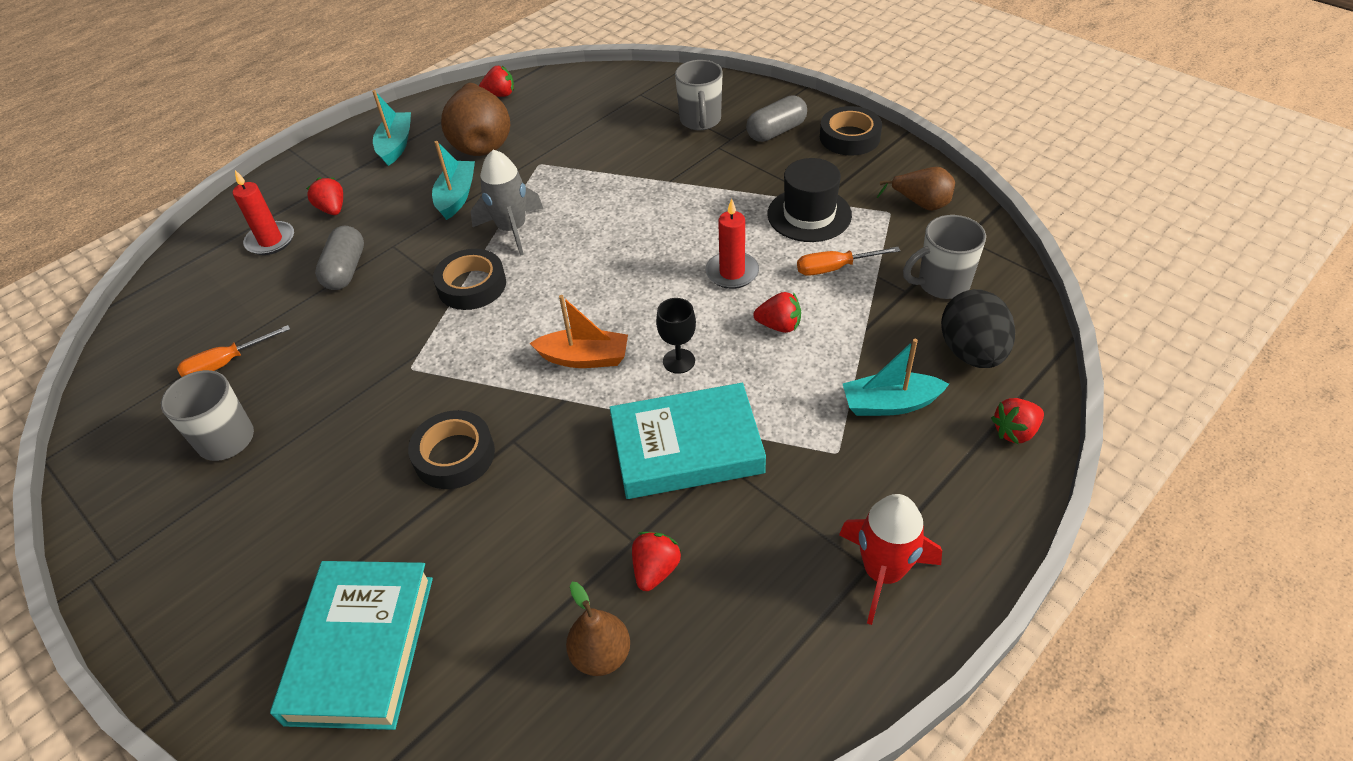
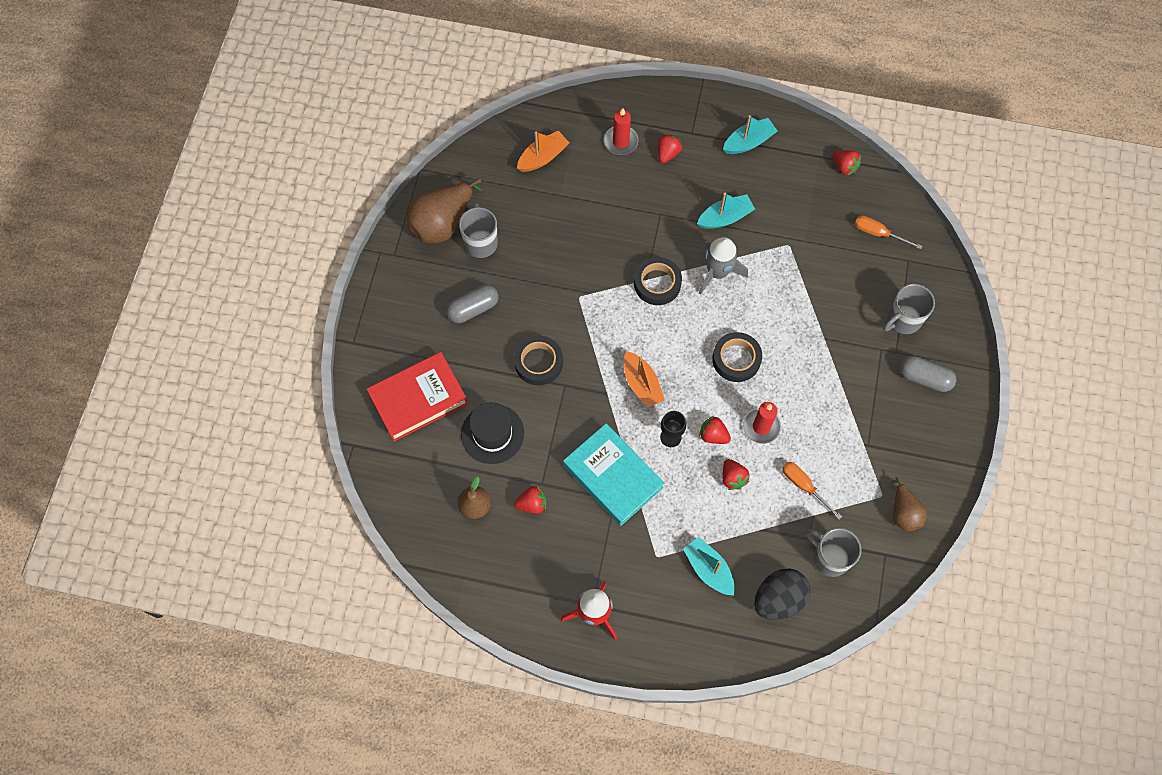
camera: 55 degrees right, 20 degrees up
(198, 318) = (543, 157): none -> orange boat
(226, 363) = (524, 200): orange screwdriver -> orange screwdriver (878, 233)
(345, 270) = (625, 204): grey capsule -> grey capsule (473, 309)
(361, 648) = (418, 399): turquoise book -> red book
(481, 143) = (785, 193): brown pear -> brown pear (442, 223)
(809, 215) = (846, 445): black hat -> black hat (492, 434)
(849, 137) = (950, 431): black tape -> black tape (736, 359)
(1015, 431) = (729, 646): red strawberry -> red strawberry (713, 435)

